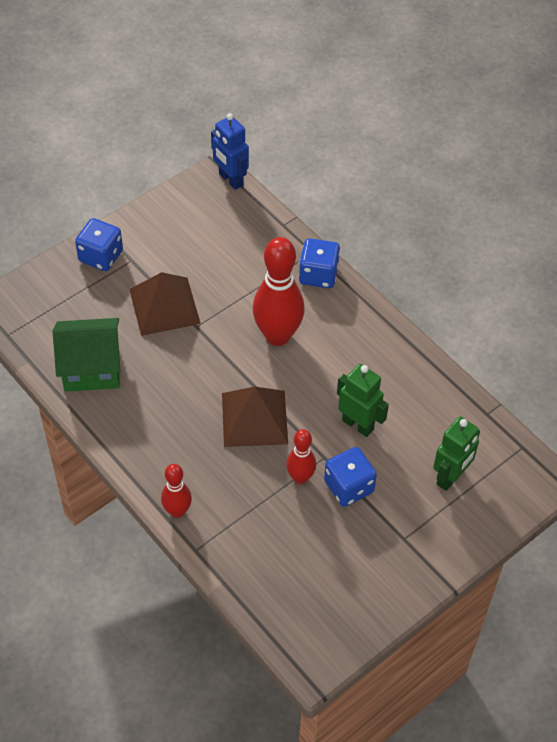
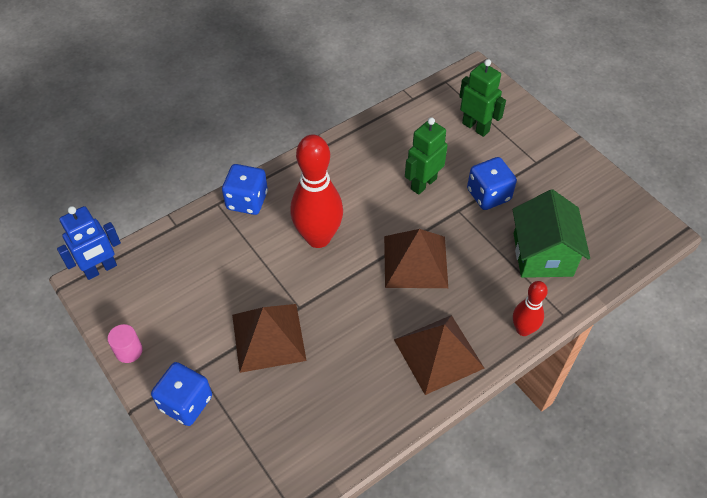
camera: 85 degrees left, 0 degrees up
(91, 368) = (347, 411): green house -> green house (542, 254)
(149, 212) = (129, 351): none -> pink cylinder
(149, 438) = (438, 354): none -> brown pyramid
(300, 477) = (480, 229): red bowling pin -> none

